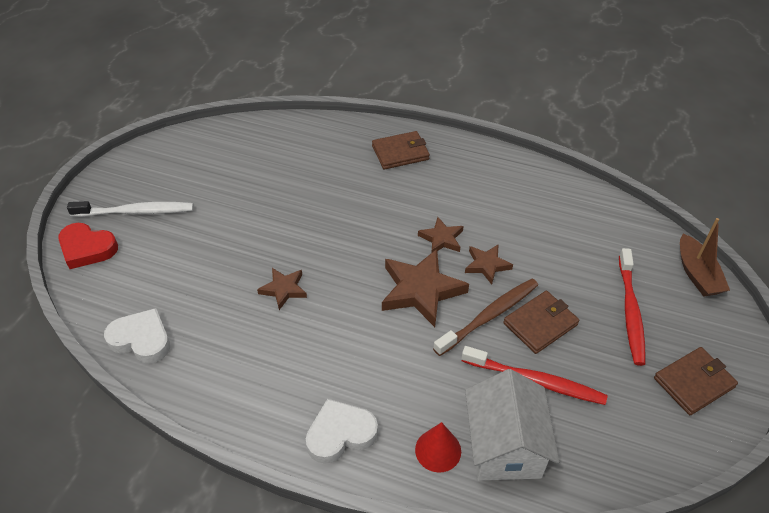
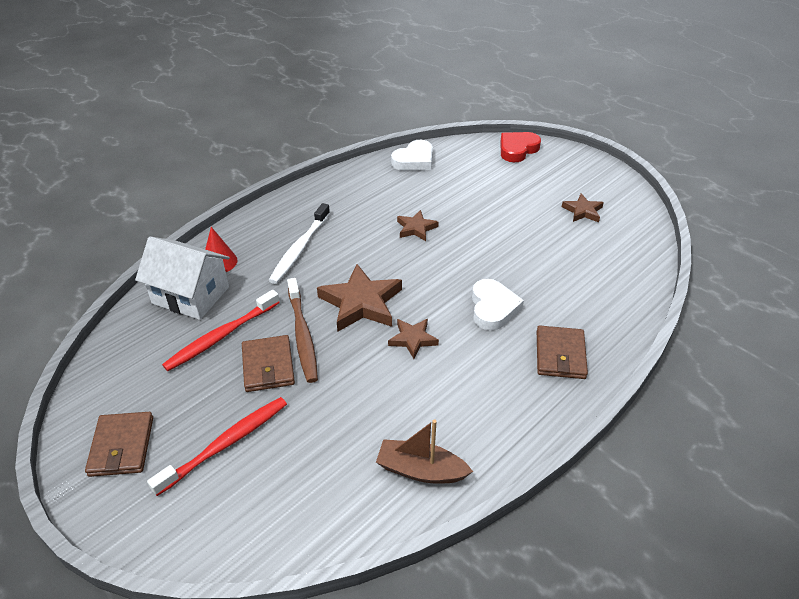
camera: 115 degrees right, 5 degrees down
(136, 212) = (548, 174): white toothbrush -> white toothbrush (299, 249)
(340, 434) = (271, 223): white heart -> white heart (493, 308)
(487, 265) = (359, 358): brown star -> brown star (582, 211)
(630, 311) = (226, 444): red toothbrush -> red toothbrush turned 105 degrees clockwise
(697, 274) = (217, 544): brown boat -> brown boat (421, 470)

